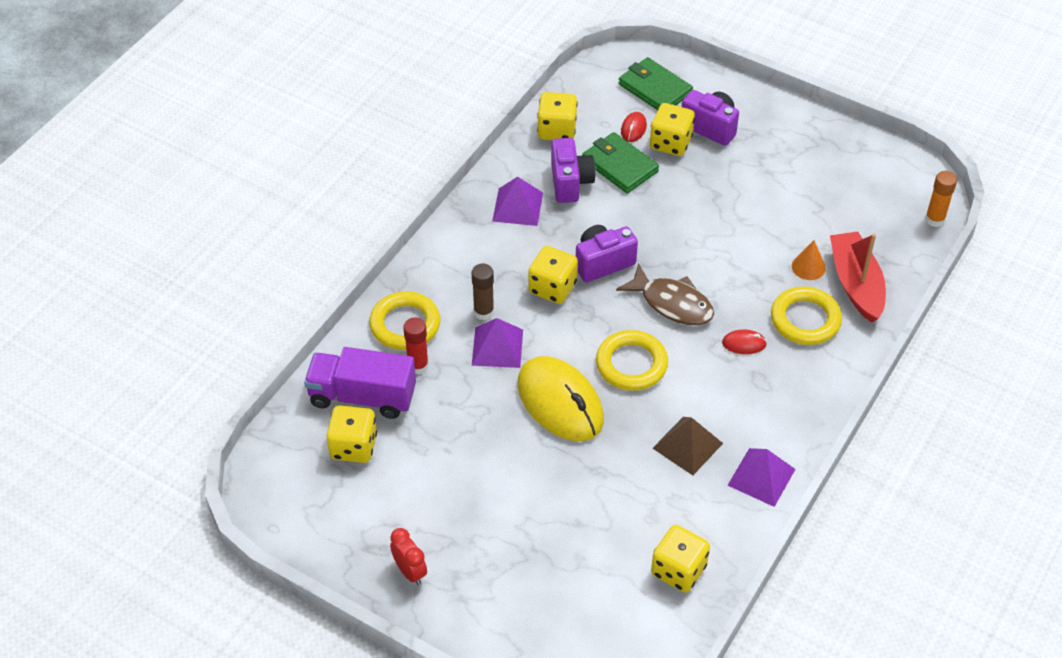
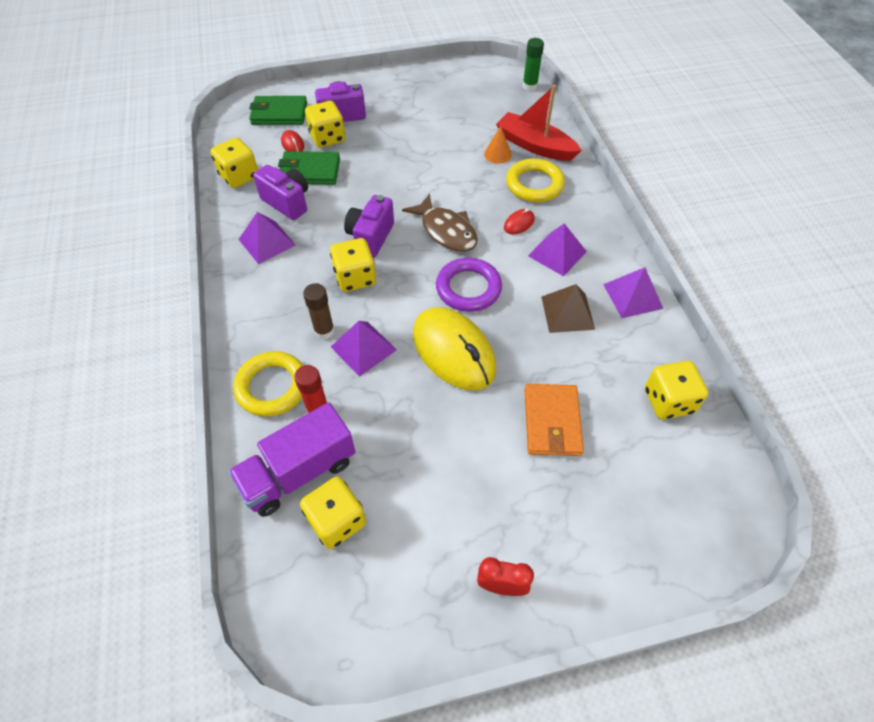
camera: 45 degrees left, 5 degrees up
(560, 402) = (453, 351): yellow mouse -> yellow mouse turned 45 degrees clockwise
(570, 509) = (552, 422): none -> orange wallet
(631, 364) = (468, 288): yellow ring -> purple ring
(672, 303) = (446, 231): brown fish -> brown fish turned 60 degrees clockwise
(743, 394) = (557, 253): none -> purple pyramid
(935, 219) = (529, 86): orange glue stick -> green glue stick

